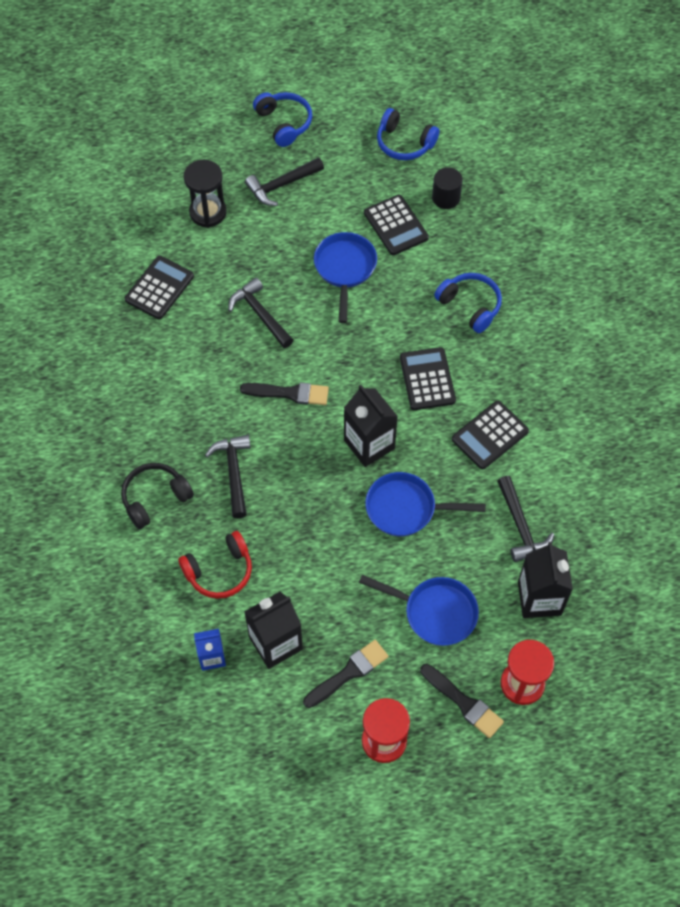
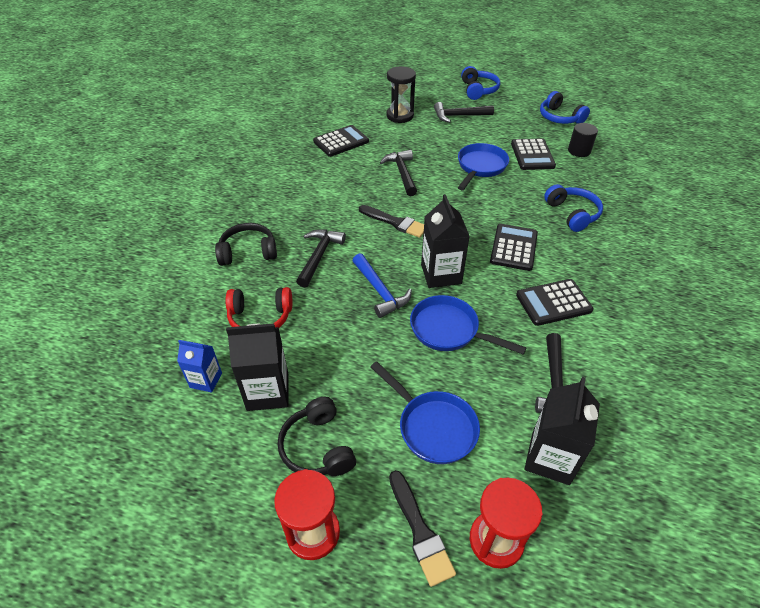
camera: 25 degrees right, 15 degrees down
(319, 490) = (380, 291): none -> blue hammer
(349, 673) = (317, 447): black brush -> black headphones

